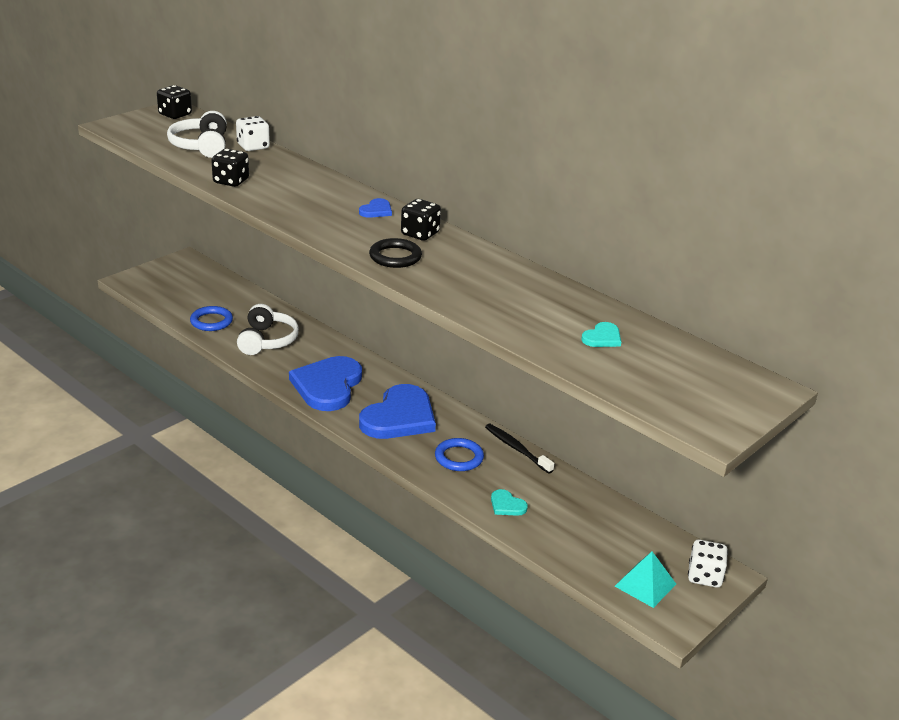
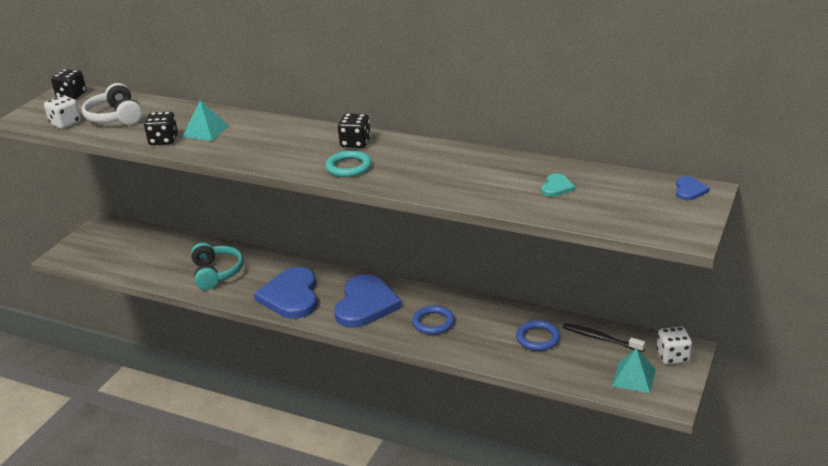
camera: 15 degrees left, 0 degrees up
(211, 321) = (157, 270): blue ring -> blue ring (538, 338)
(253, 146) = (161, 106): white dice -> white dice (65, 123)
(267, 341) = (216, 273): white headphones -> turquoise headphones
(278, 182) = (206, 131): none -> turquoise pyramid
(376, 210) = (306, 133): blue heart -> blue heart (689, 190)
(395, 257) = (348, 167): black ring -> turquoise ring
(507, 505) = (493, 349): turquoise heart -> none
(516, 449) = (474, 301): black toothbrush -> black toothbrush (600, 338)

